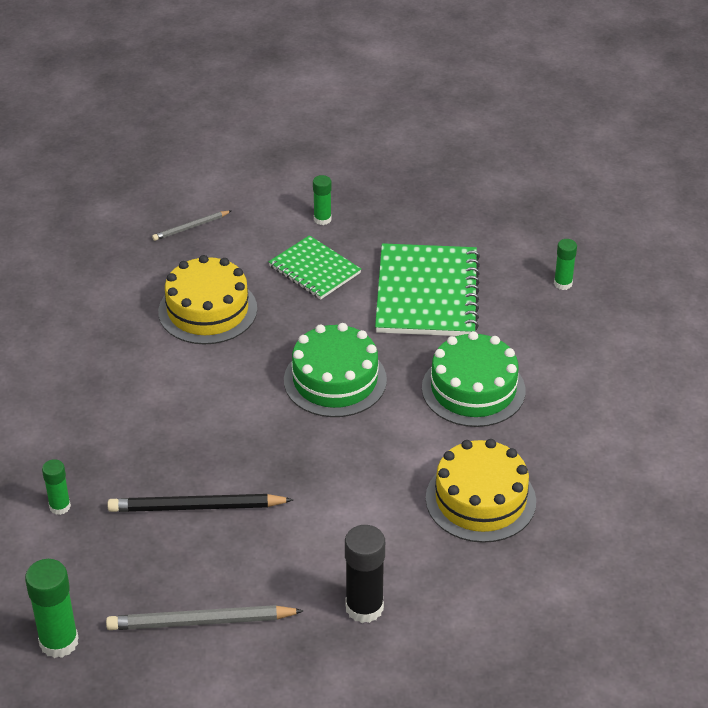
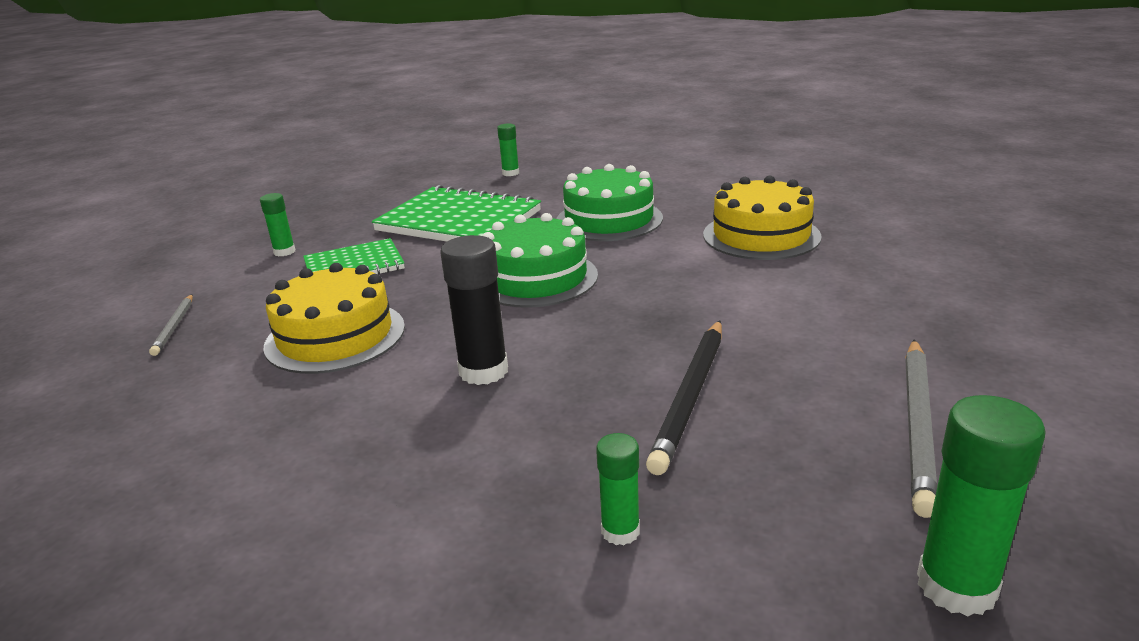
camera: 65 degrees left, 15 degrees down
(364, 608) = (904, 310): black glue stick -> black glue stick (483, 371)

